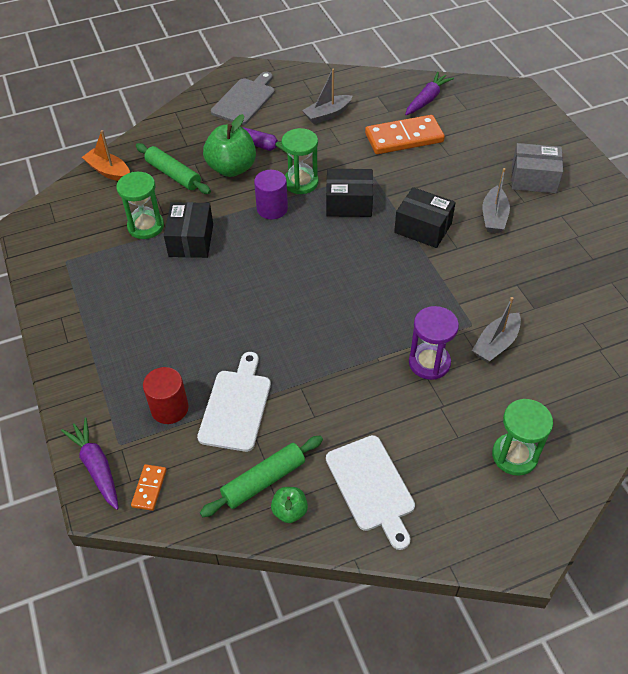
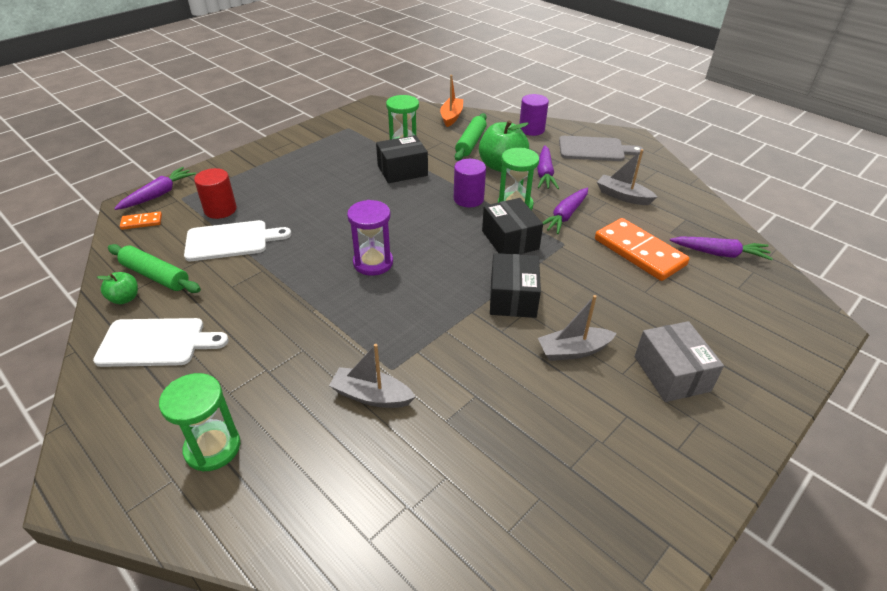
camera: 65 degrees right, 10 degrees down
(180, 125) = (531, 129): none -> purple cylinder
(334, 158) = (565, 216): none -> purple carrot
(371, 487) = (156, 342): white cutting board -> white cutting board turned 135 degrees counterclockwise
(429, 363) = (322, 347): purple hourglass -> purple hourglass (373, 263)

